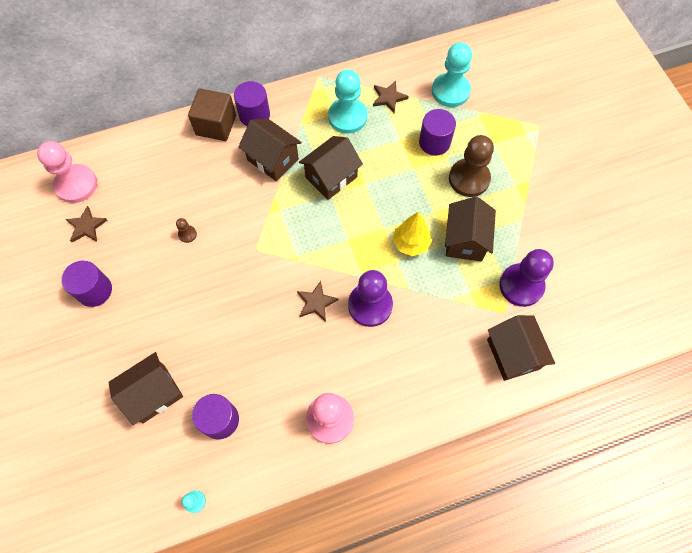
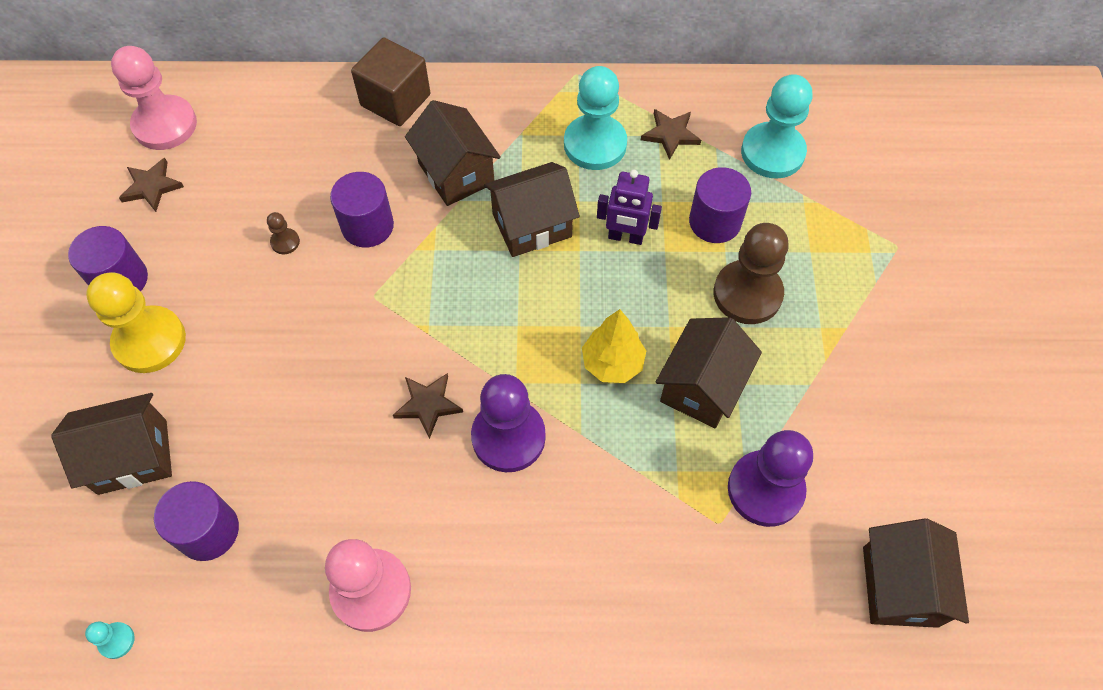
camera: 20 degrees right, 5 degrees down
(131, 321) = (150, 341): none -> yellow pawn
(254, 115) = (457, 102): purple cylinder -> purple cylinder (367, 226)
(388, 167) = (625, 237): none -> purple robot
(513, 354) = (706, 595): brown house -> brown house (899, 586)

